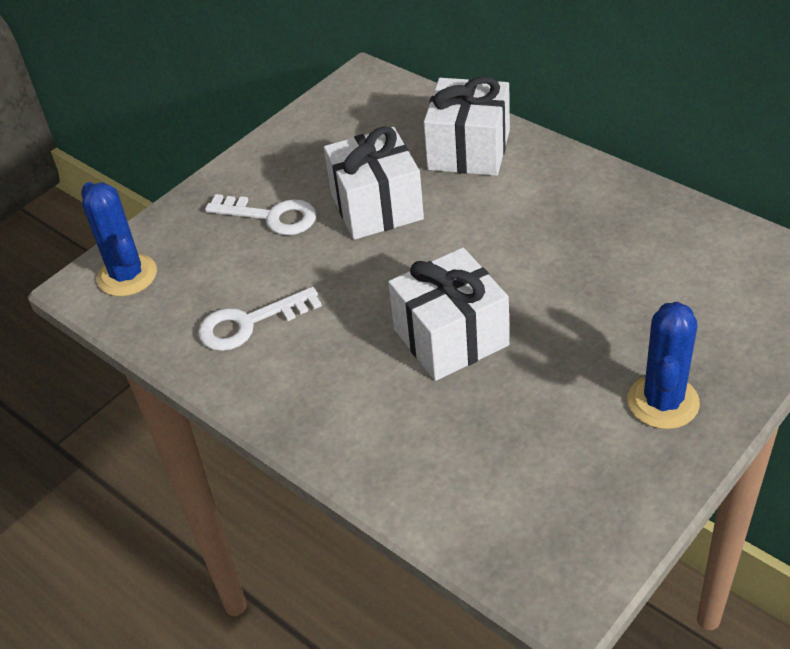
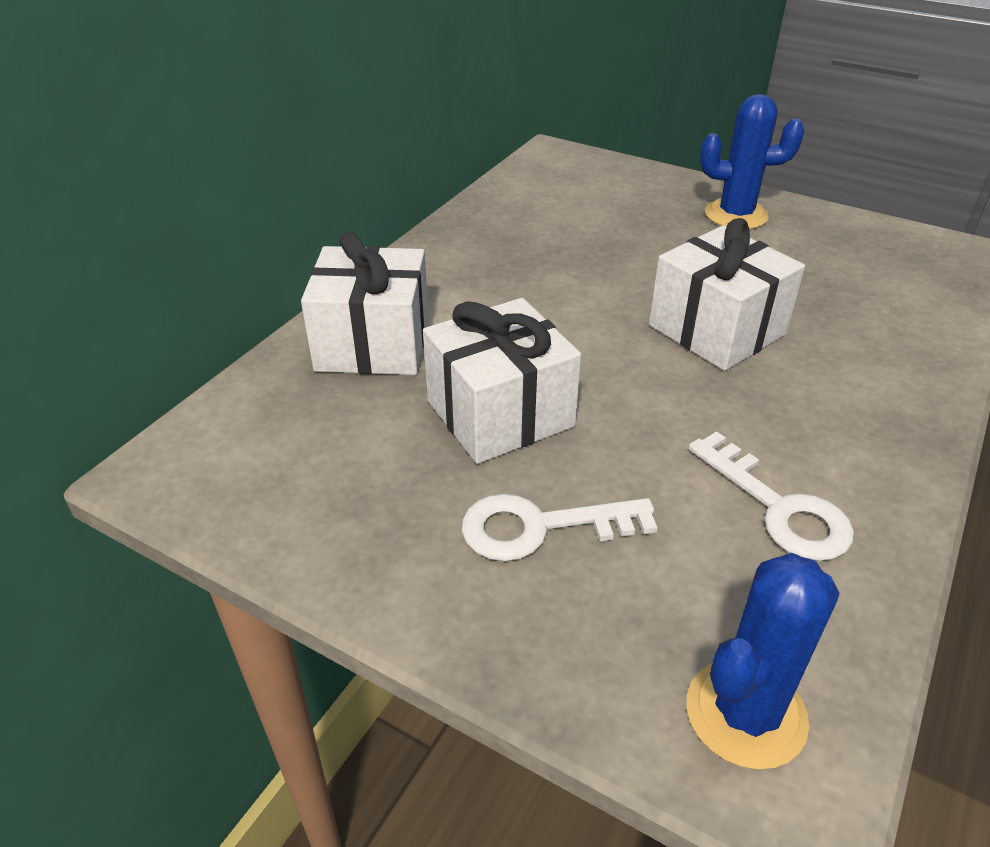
camera: 105 degrees left, 5 degrees down
(271, 216) = (540, 527): white key -> white key turned 105 degrees counterclockwise

